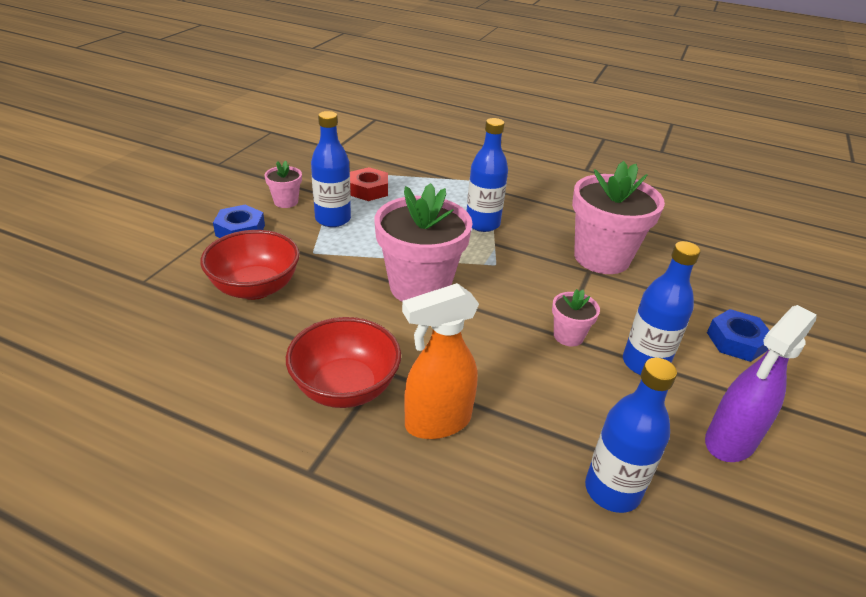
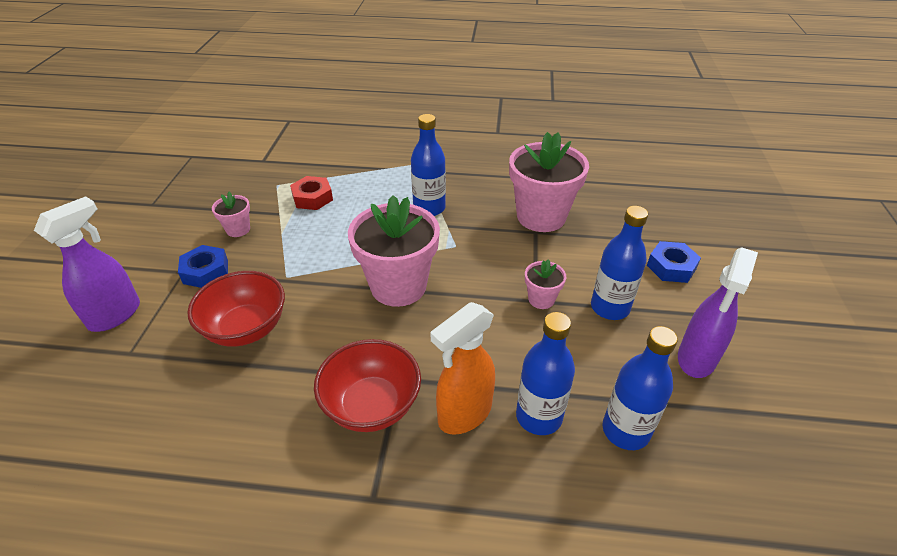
camera: 15 degrees left, 5 degrees up
(145, 247) = (115, 315): none -> purple spray bottle
(333, 219) = (291, 237): blue bottle -> blue bottle (538, 417)

